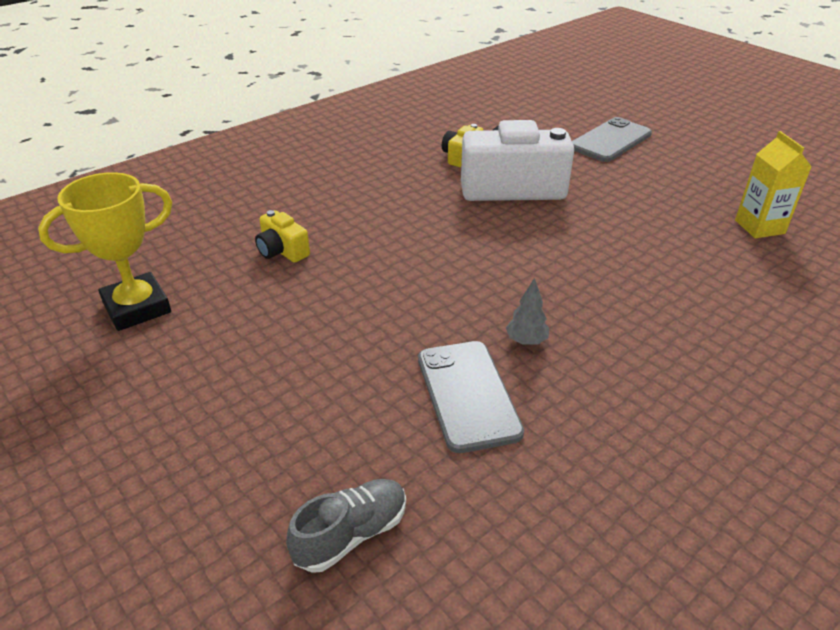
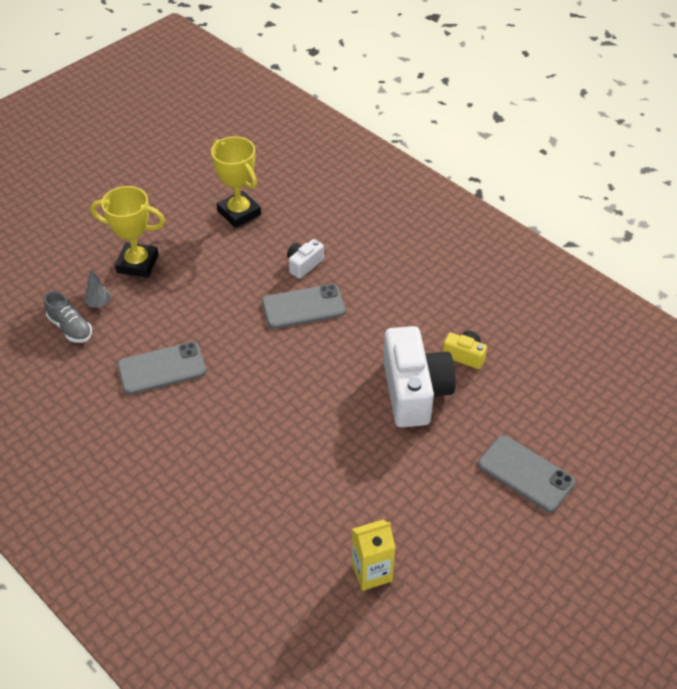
camera: 85 degrees right, 10 degrees up
(204, 433) = (137, 264): none -> yellow trophy
(282, 251) = (304, 264): yellow camera -> white camera
(364, 254) = (303, 307): none -> grey phone
(526, 341) = (210, 397): grey tree -> grey tree (99, 303)

